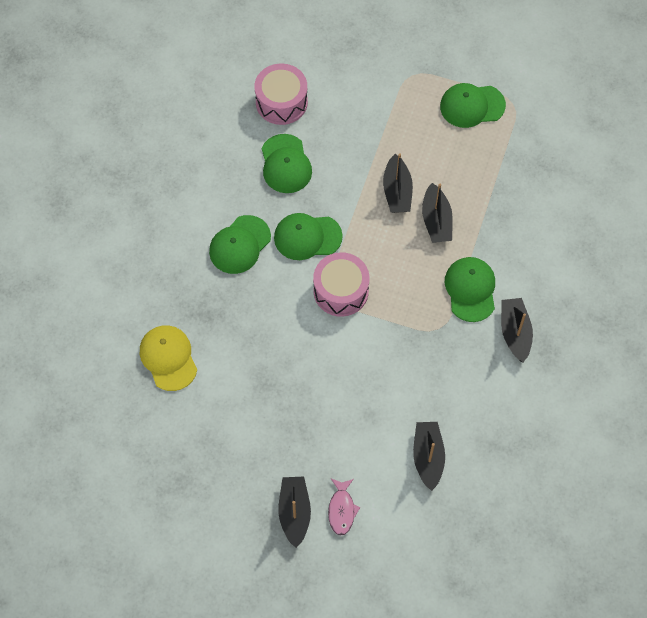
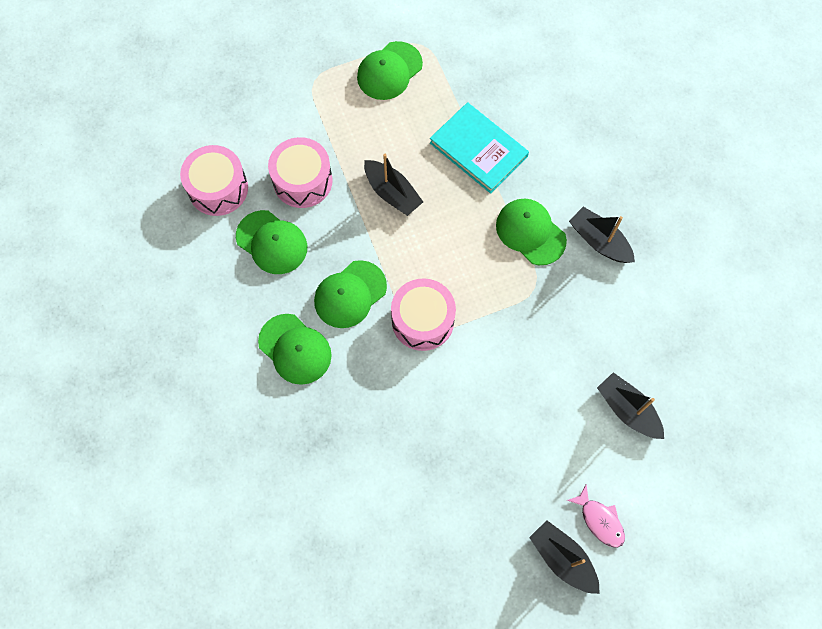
camera: 40 degrees left, 5 degrees up
(168, 358) = (322, 510): yellow cap -> none
(240, 245) = (295, 349): green cap -> green cap turned 45 degrees counterclockwise
(343, 138) = (302, 181): none -> pink drum
(436, 220) = (448, 194): black boat -> none
(486, 206) = (478, 150): none -> turquoise book

